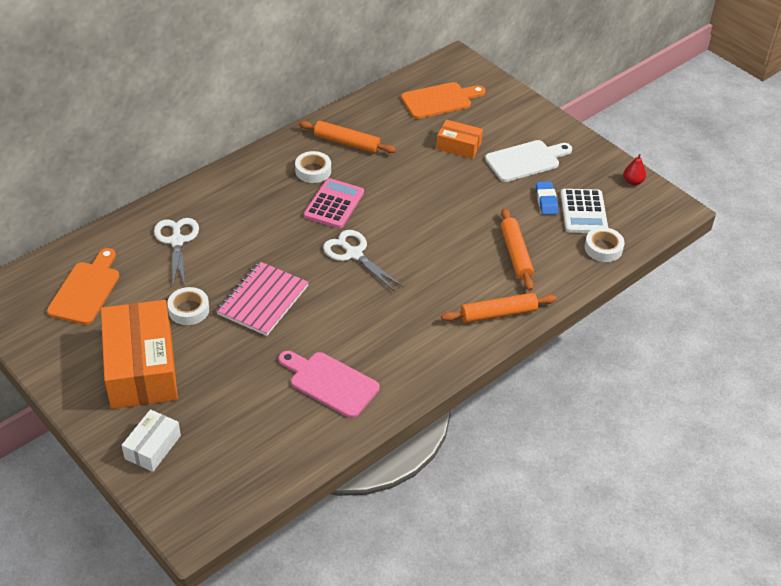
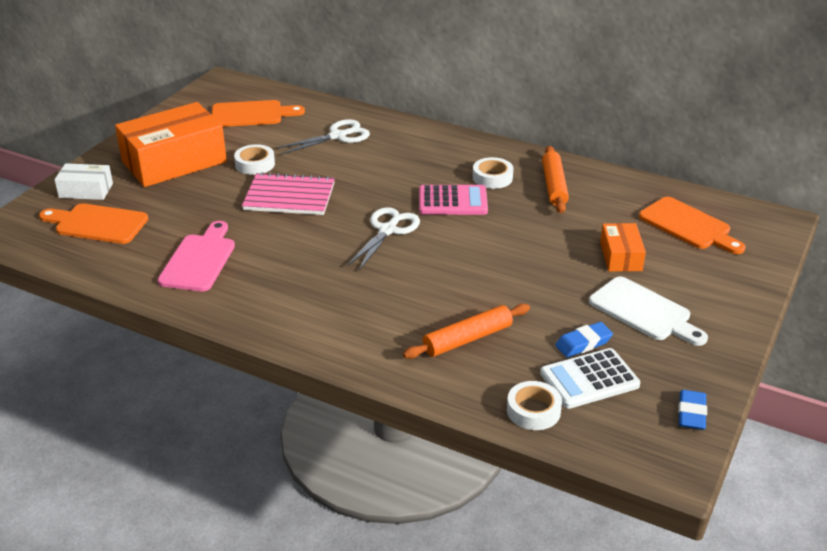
camera: 70 degrees right, 10 degrees down
(224, 447) = (97, 224): none -> orange cutting board
(498, 314) = (358, 347): orange rolling pin -> none
(632, 182) = (691, 413): red pear -> blue eraser

